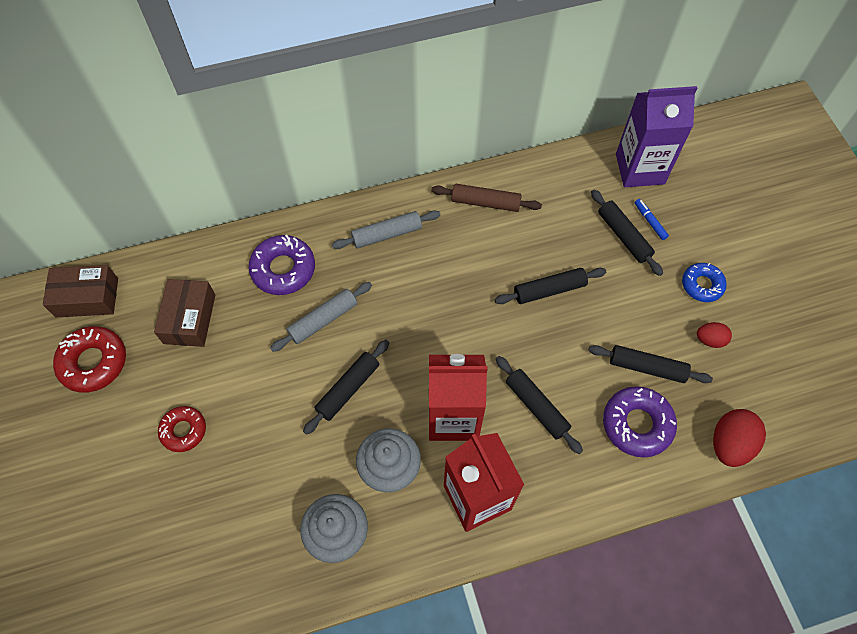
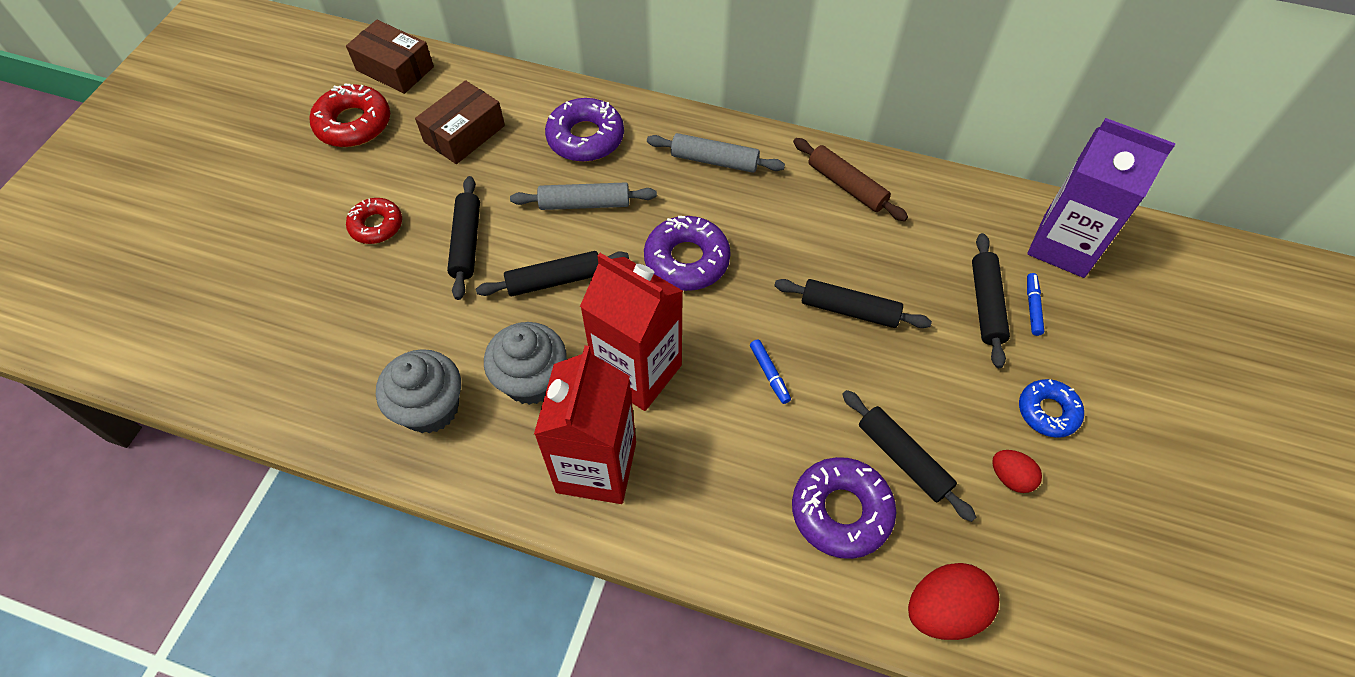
camera: 35 degrees right, 5 degrees down
(424, 319) = (686, 260): none -> purple donut
(534, 364) = (769, 374): none -> blue marker
(536, 406) = (737, 418): black rolling pin -> black rolling pin (467, 242)

